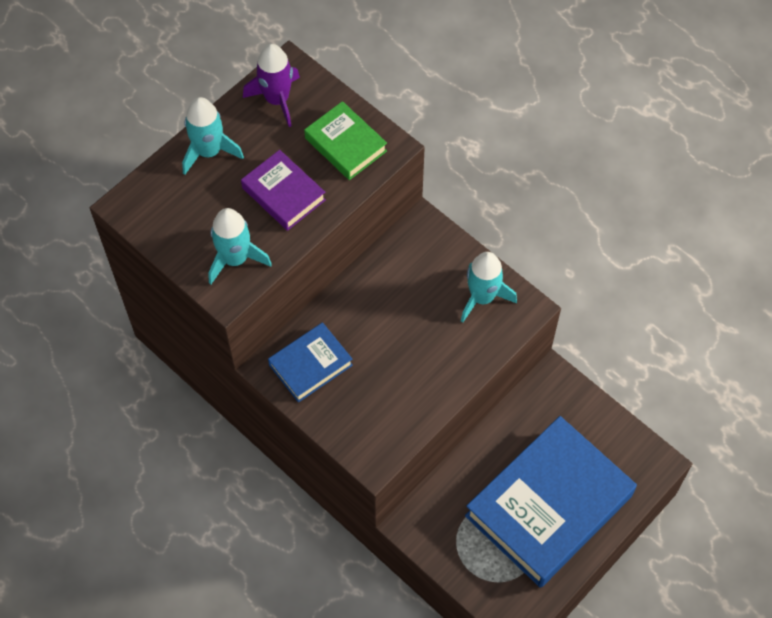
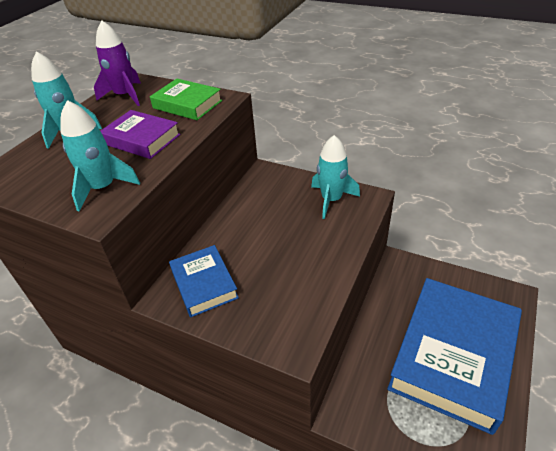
camera: 15 degrees left, 20 degrees down
(310, 365) = (204, 284): blue book -> blue book turned 60 degrees counterclockwise

